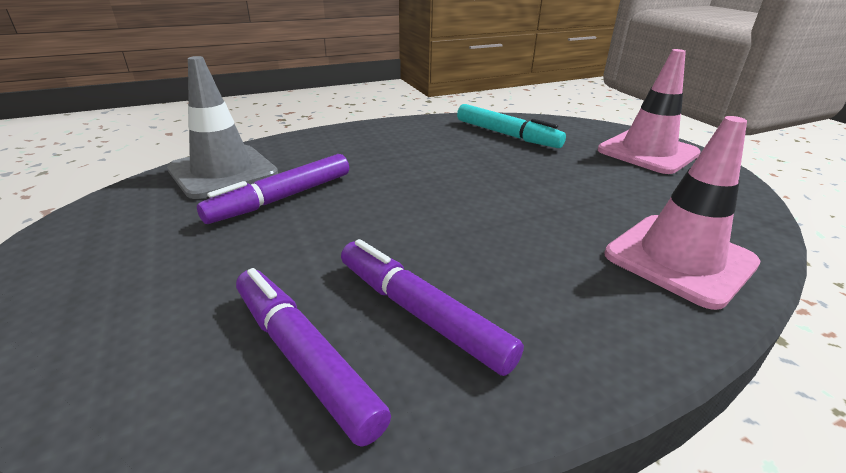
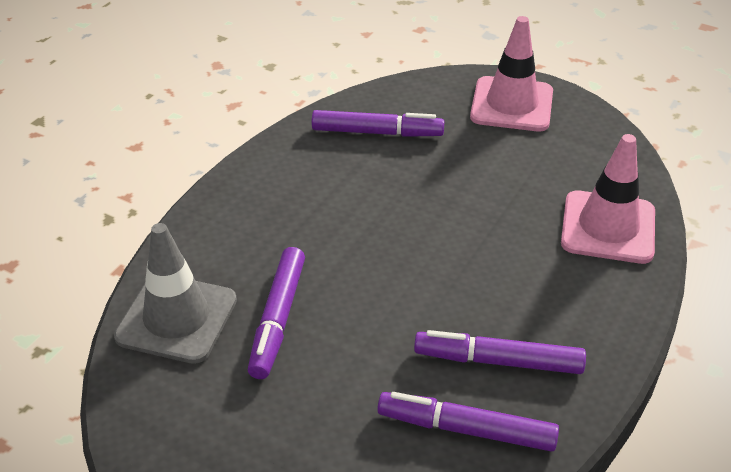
camera: 35 degrees left, 10 degrees up
(507, 135) = (377, 132): turquoise marker -> purple marker

